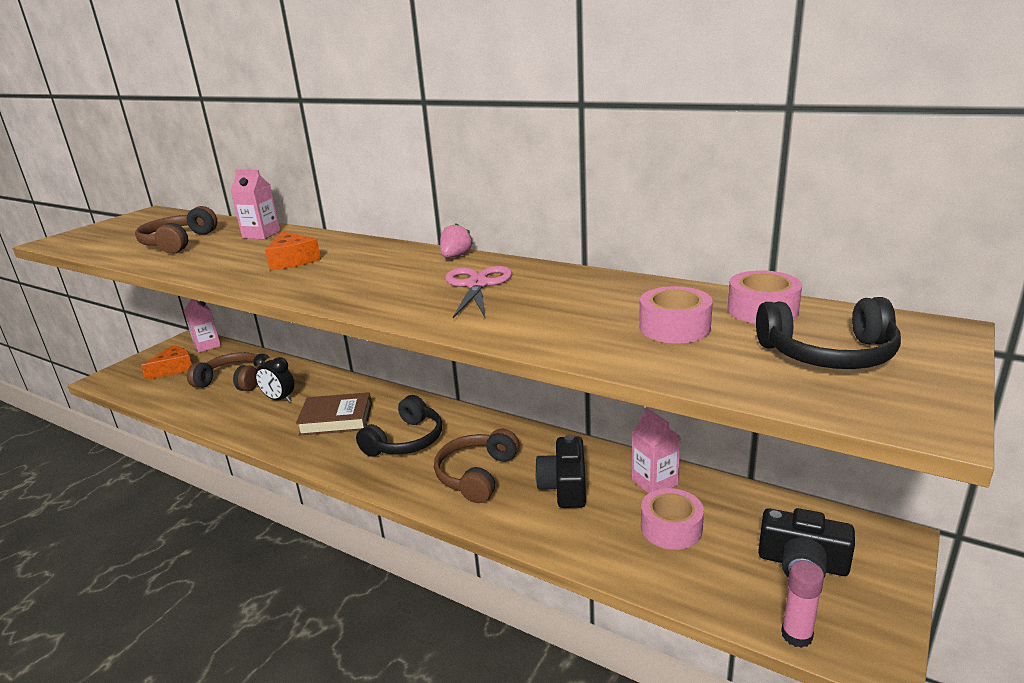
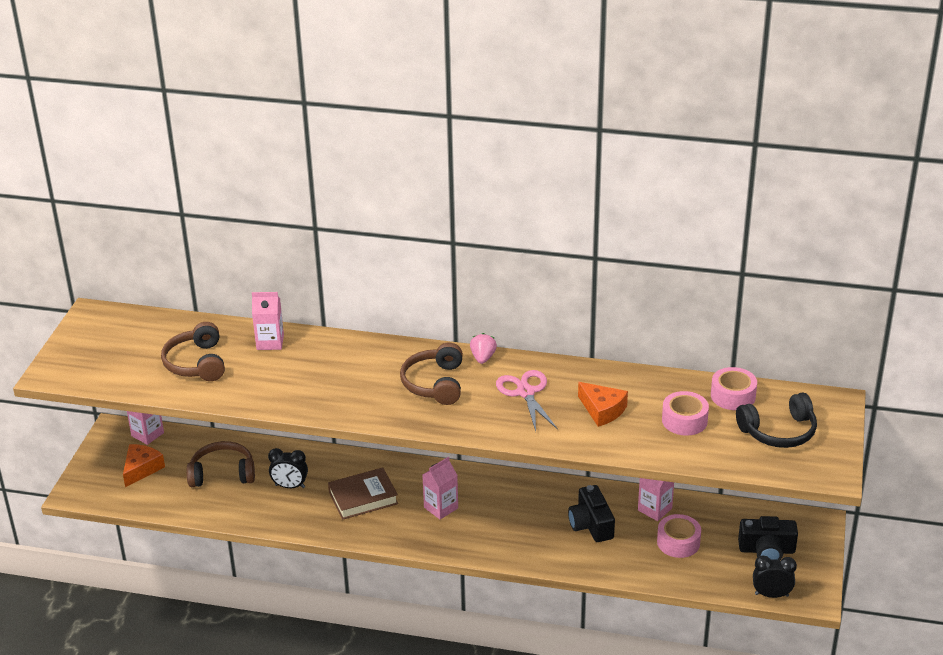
camera: 20 degrees left, 10 degrees up
(292, 260) = (342, 378): orange cheese -> orange cheese (602, 410)
(405, 440) = (441, 508): black headphones -> pink carton
(477, 475) = (520, 527): brown headphones -> brown headphones (435, 384)
(796, 635) = (771, 595): pink glue stick -> black clock

